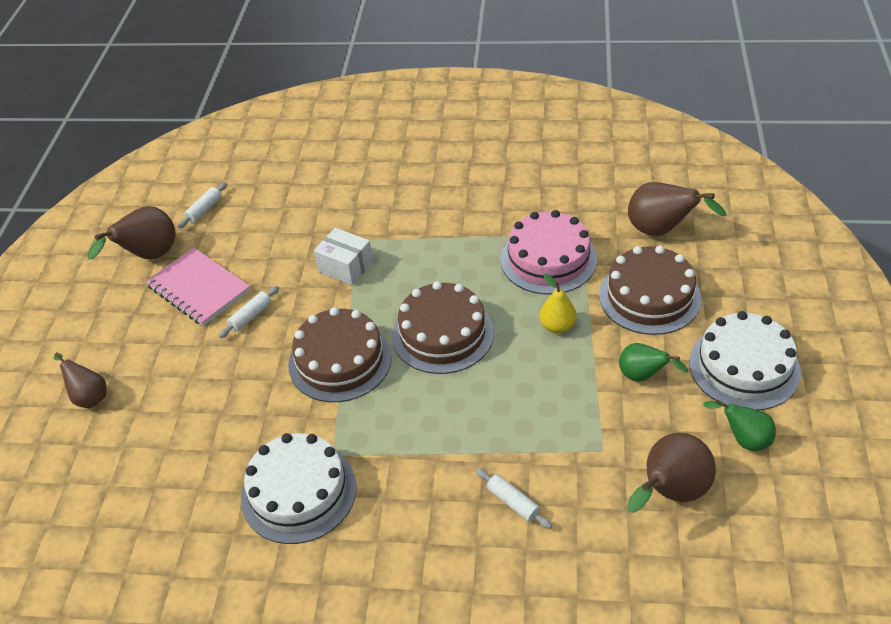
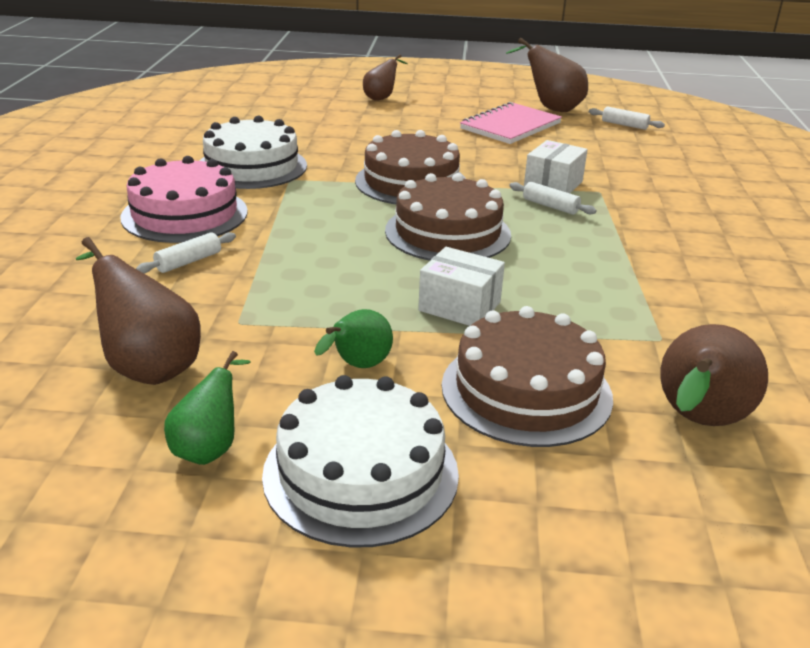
camera: 85 degrees right, 15 degrees down
(251, 316) = (474, 146): white rolling pin -> white rolling pin (550, 206)
(548, 259) = (595, 308): pink cake -> pink cake (185, 214)
(557, 326) = (459, 306): yellow pear -> white box

